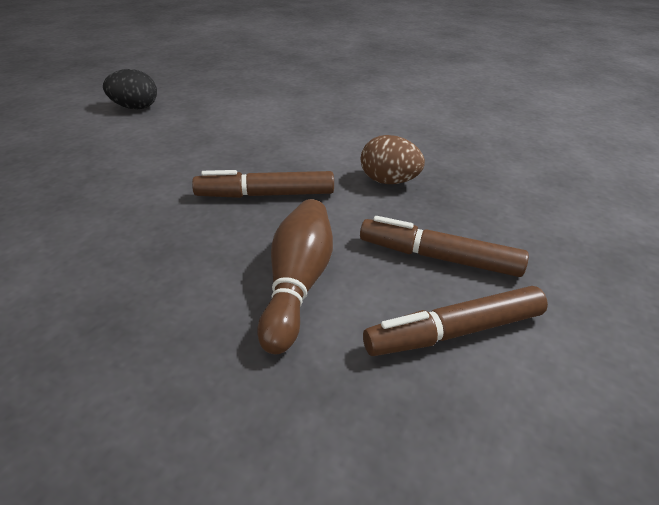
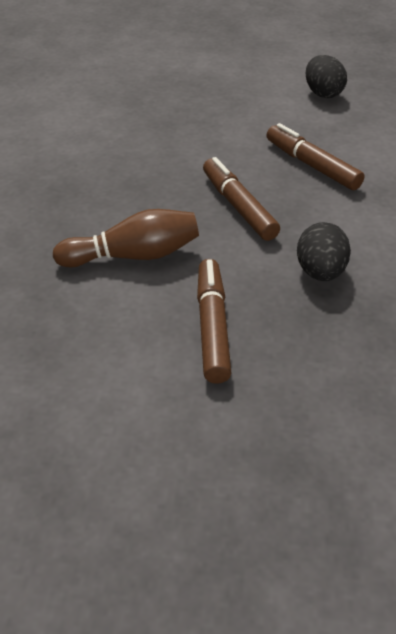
camera: 70 degrees right, 5 degrees up
(389, 181) = (320, 272): brown egg -> black egg
(455, 332) = (121, 349): brown marker -> brown marker (312, 165)

